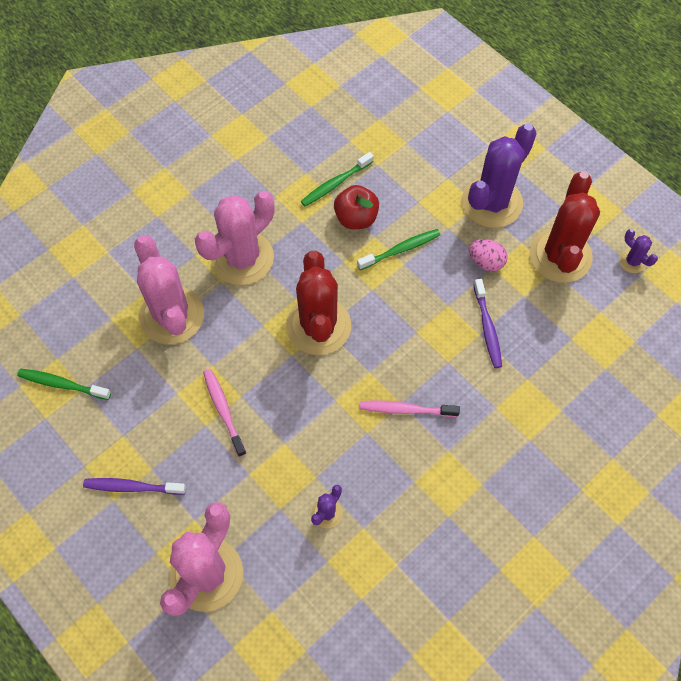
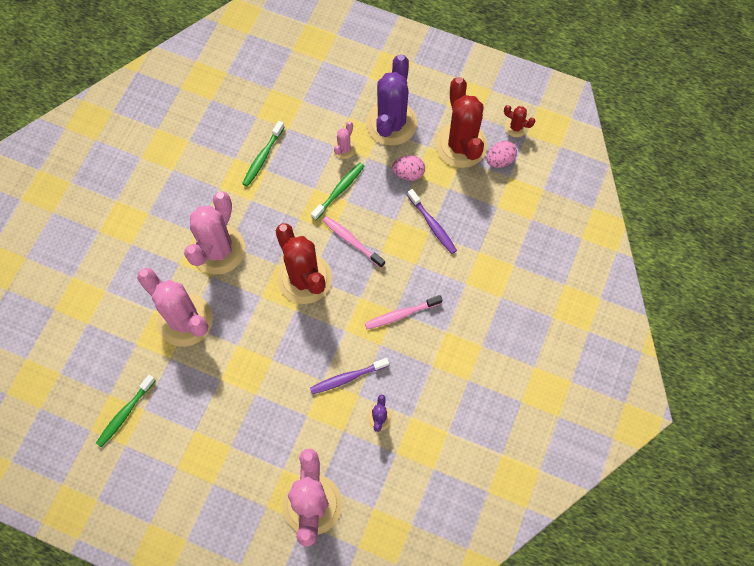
camera: 25 degrees left, 5 degrees up
(62, 384) = (125, 413): green toothbrush -> green toothbrush turned 45 degrees counterclockwise
(133, 487) = (223, 466): purple toothbrush -> purple toothbrush (348, 378)
(224, 411) = (264, 377): pink toothbrush -> pink toothbrush (352, 241)
(356, 218) = (292, 179): red apple -> none
(427, 209) = (344, 149): none -> pink cactus
(597, 289) = (500, 160): none -> pink egg
(632, 261) = (516, 127): purple cactus -> red cactus

